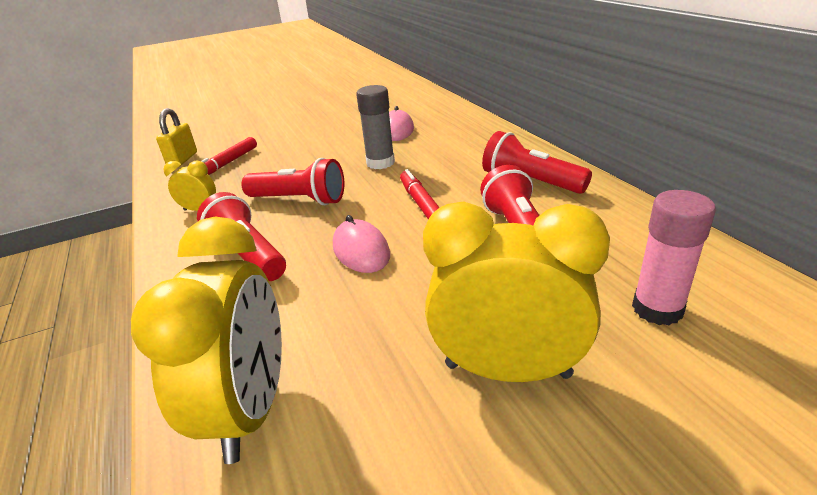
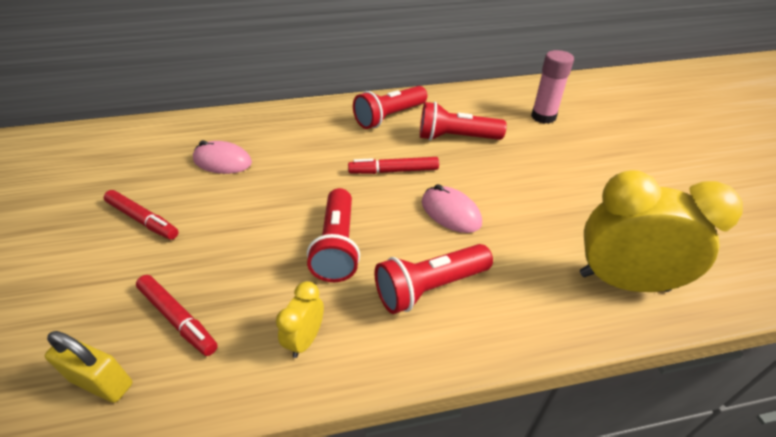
camera: 80 degrees left, 10 degrees up
(299, 200) = (337, 246): red flashlight -> red flashlight turned 150 degrees clockwise
(318, 127) = (143, 220): none -> red marker
(361, 250) = (450, 212): pink mouse -> pink mouse turned 60 degrees clockwise
(380, 163) = (294, 182): grey glue stick -> none
(507, 370) = (586, 172): yellow clock -> none

